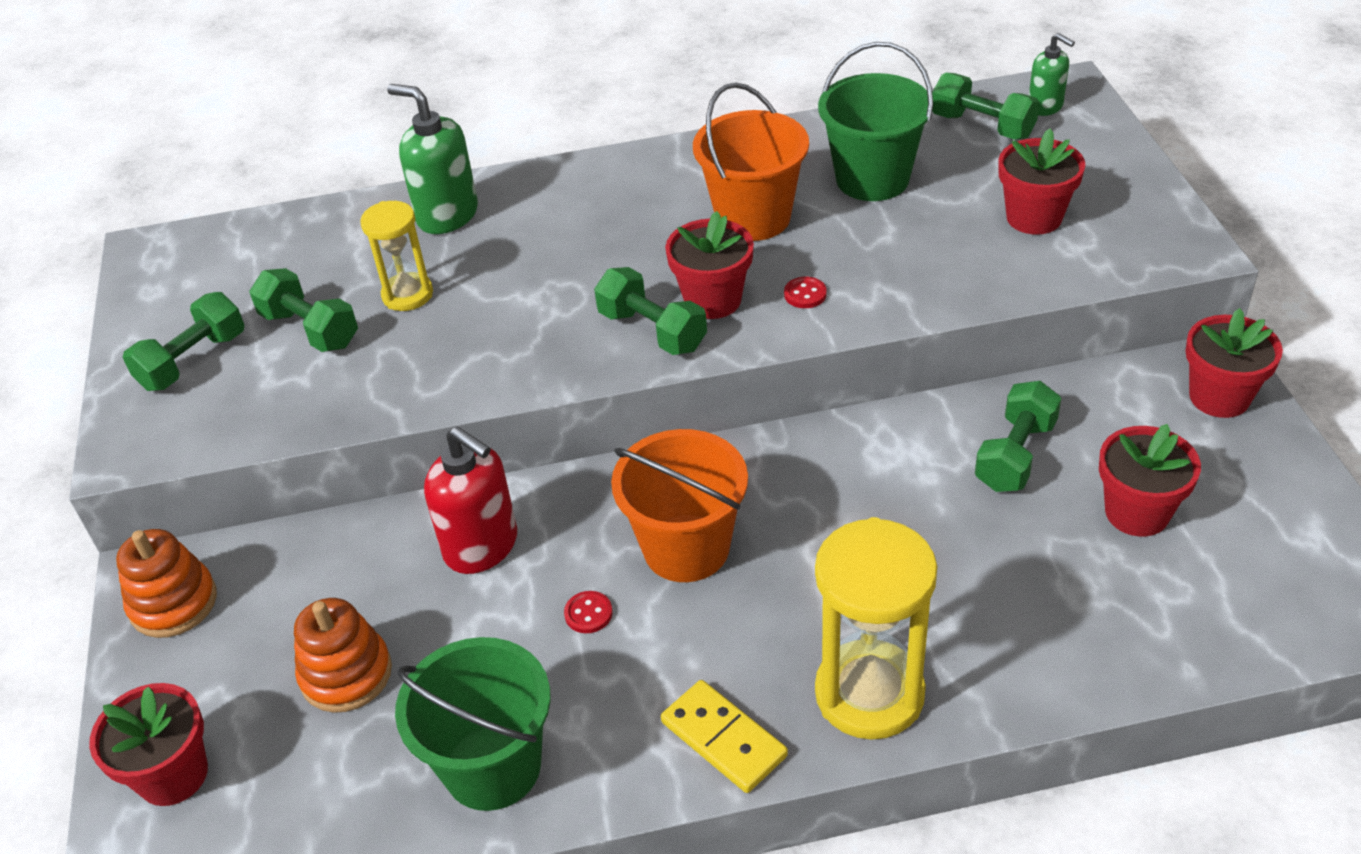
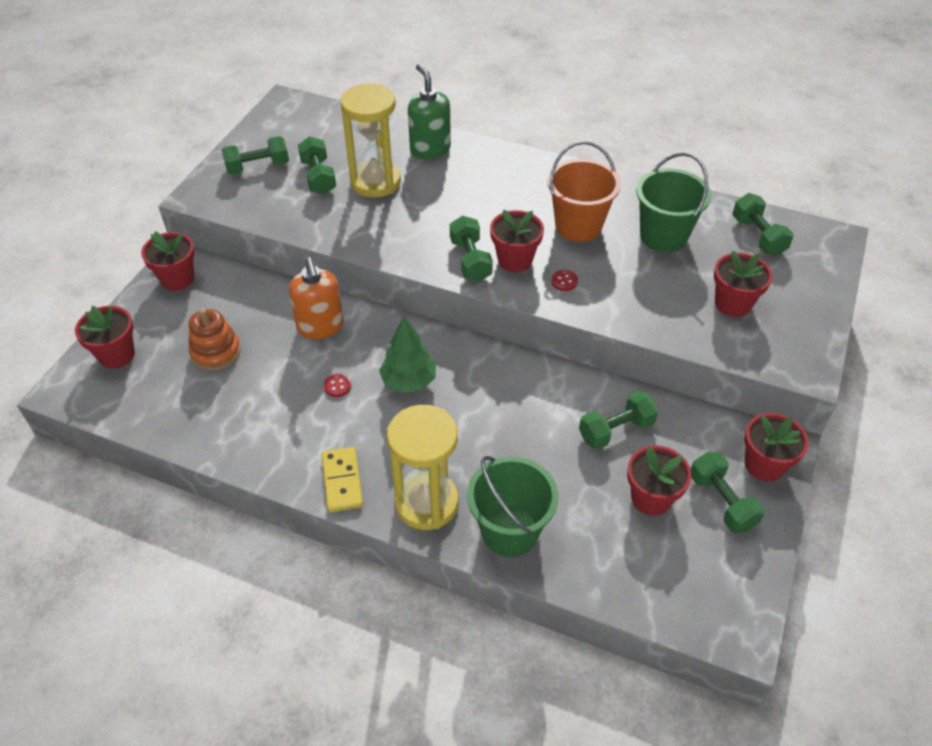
camera: 30 degrees right, 5 degrees up
(173, 603) = (177, 279): orange stacking toy -> red flower pot
(407, 295) = (375, 182): yellow hourglass -> yellow hourglass, size x1.70
(482, 546) = (320, 327): red soap dispenser -> orange soap dispenser
(492, 767) = (237, 430): green bucket -> green bucket (509, 531)
(686, 548) = (409, 381): orange bucket -> green tree
(1045, 107) = (808, 243): green soap dispenser -> none
(1217, 467) = (721, 501): none -> green dumbbell

